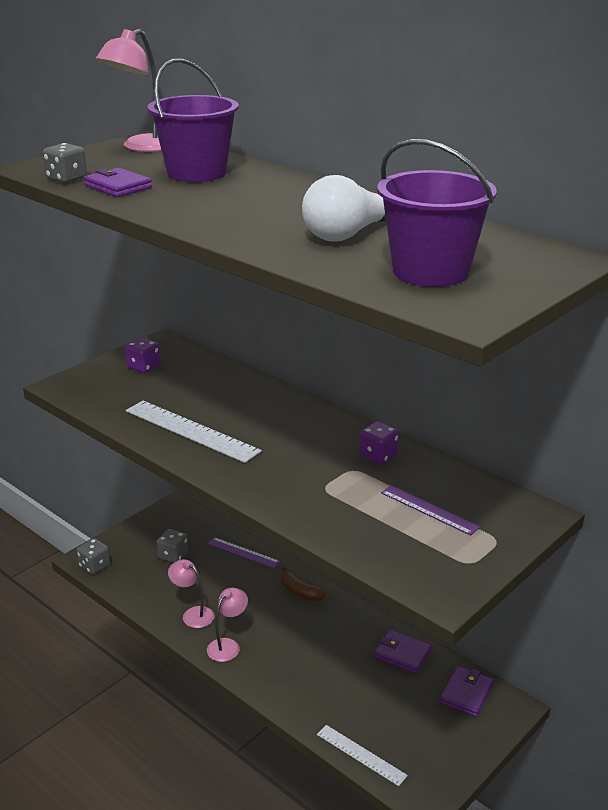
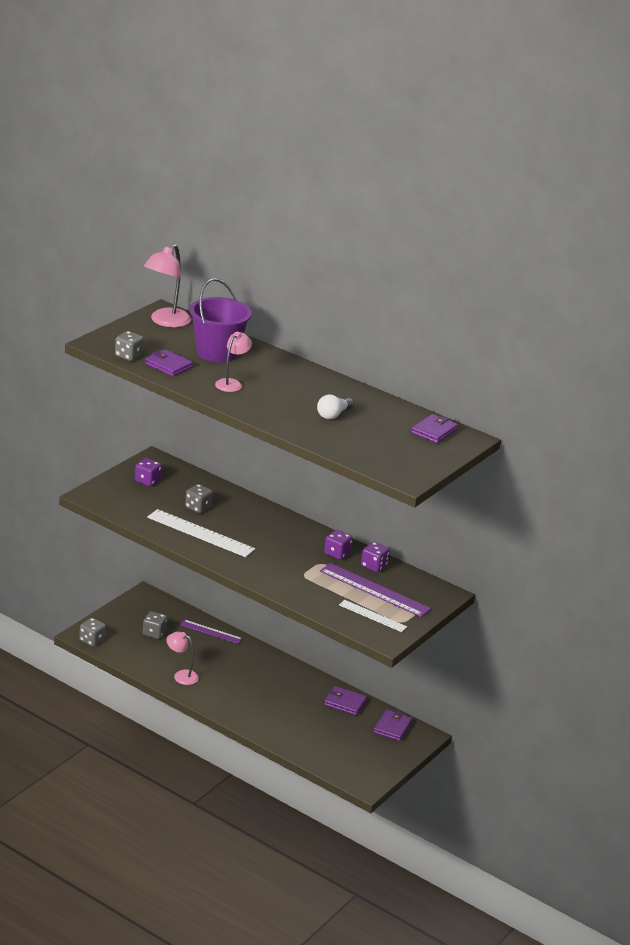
camera: 10 degrees left, 0 degrees up
(198, 397) = (198, 507): none -> grey dice
(228, 645) = (213, 696): pink lamp -> pink lamp (231, 383)
(300, 592) = (262, 661): brown banana -> none
(349, 234) = (333, 415): white light bulb -> white light bulb, size x0.62
(361, 754) = (321, 762): white ruler -> white ruler (372, 616)
(429, 510) = (374, 590): purple ruler -> purple ruler, size x1.68
(430, 272) = (385, 446): purple bucket -> none
(430, 473) = (374, 566): none -> purple dice
(514, 250) = (434, 431): none -> purple wallet

